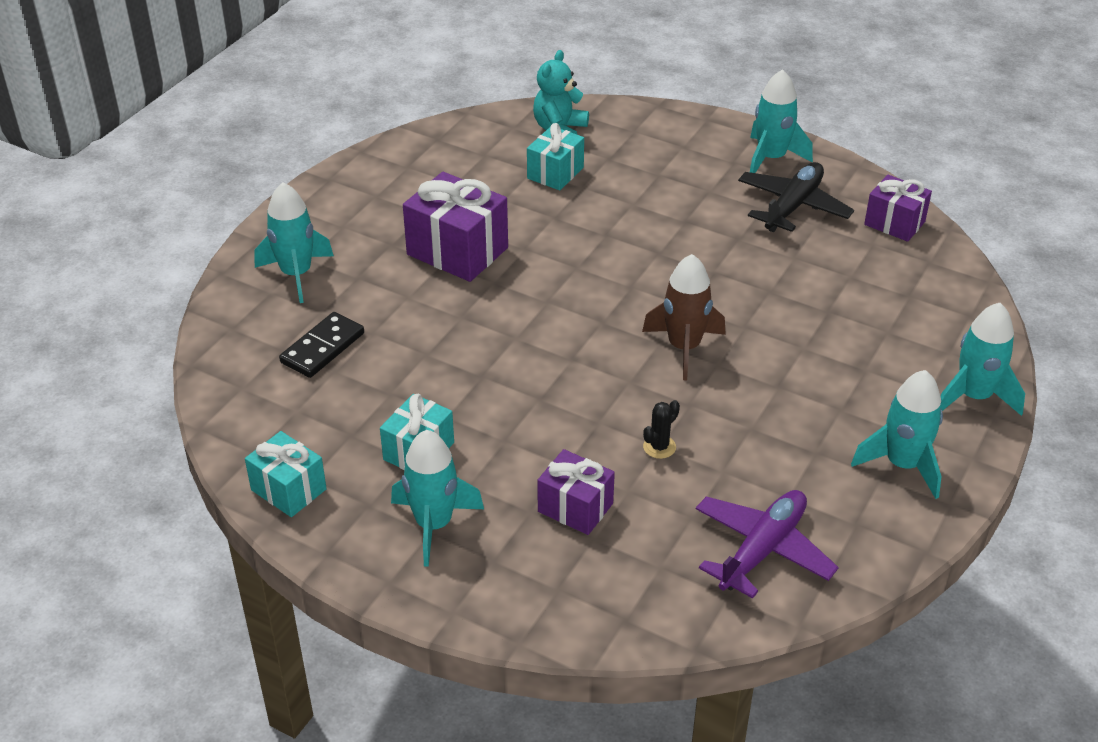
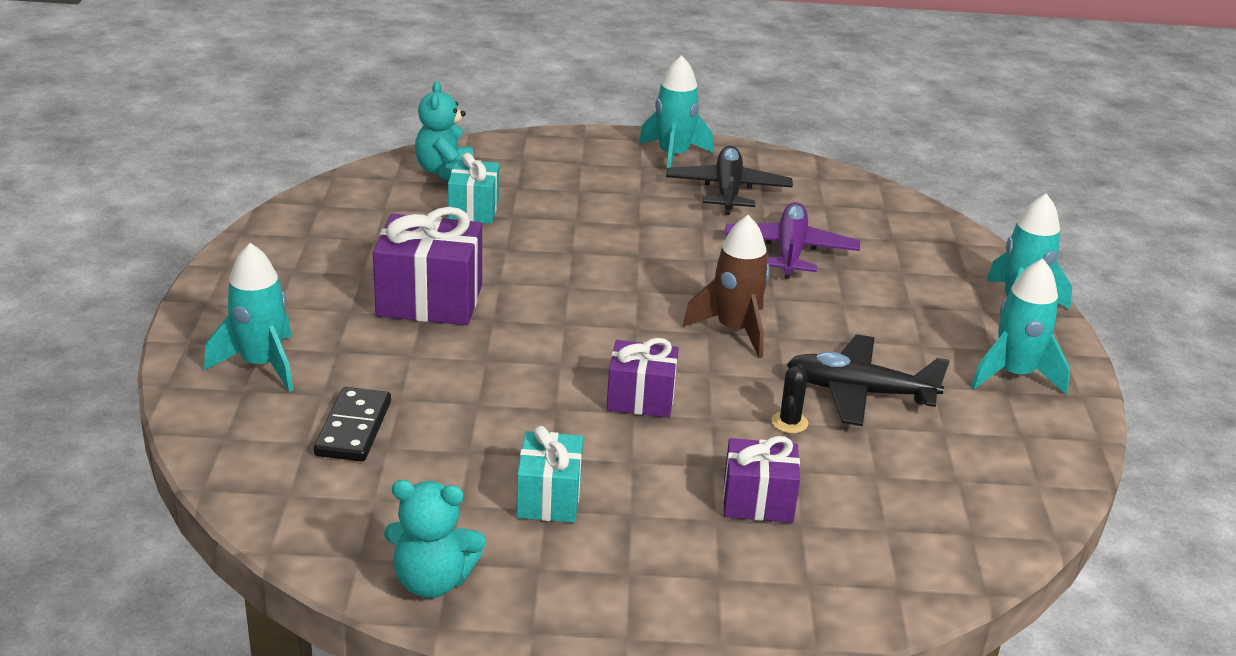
camera: 30 degrees left, 10 degrees down
(288, 489) = (432, 581): turquoise gift -> turquoise teddy bear
(434, 524) = (627, 564): turquoise rocket -> none
(744, 438) = (859, 392): none -> black plane
(762, 550) = (964, 483): purple plane -> purple plane (790, 251)
(894, 223) = (828, 185): purple gift -> purple gift (641, 399)

